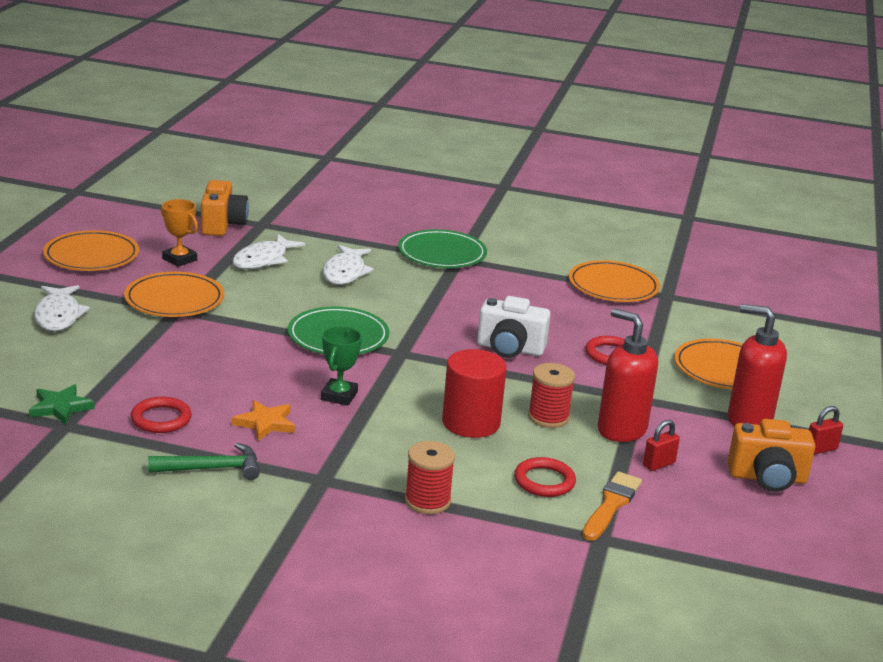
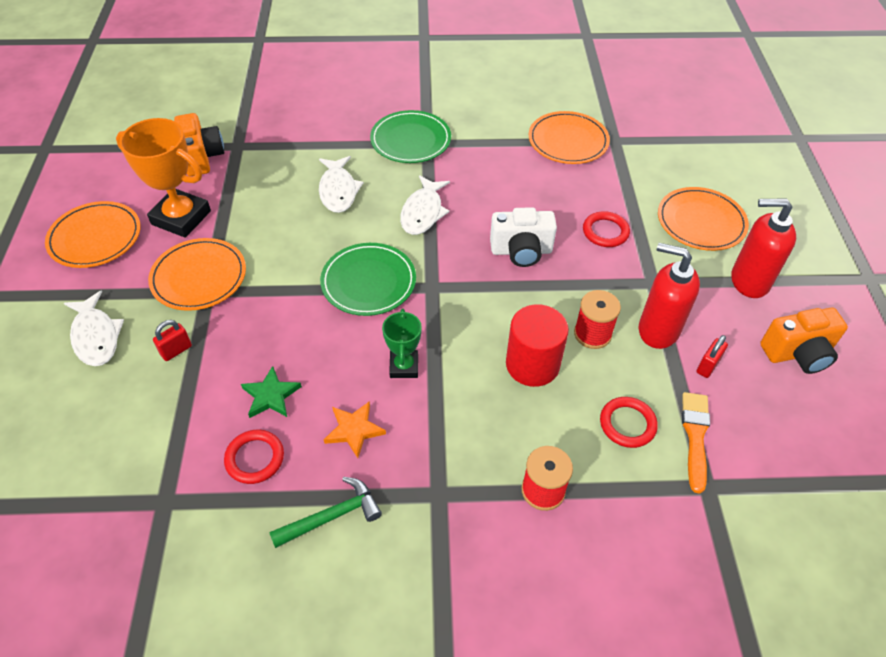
camera: 15 degrees left, 25 degrees up
(60, 407) = (150, 476): green star -> green star (271, 395)
(179, 259) = (181, 218): orange trophy -> orange trophy, size x1.78
(263, 260) = (258, 195): white fish -> white fish (423, 212)
(820, 449) = (819, 300): red padlock -> red padlock (176, 350)

